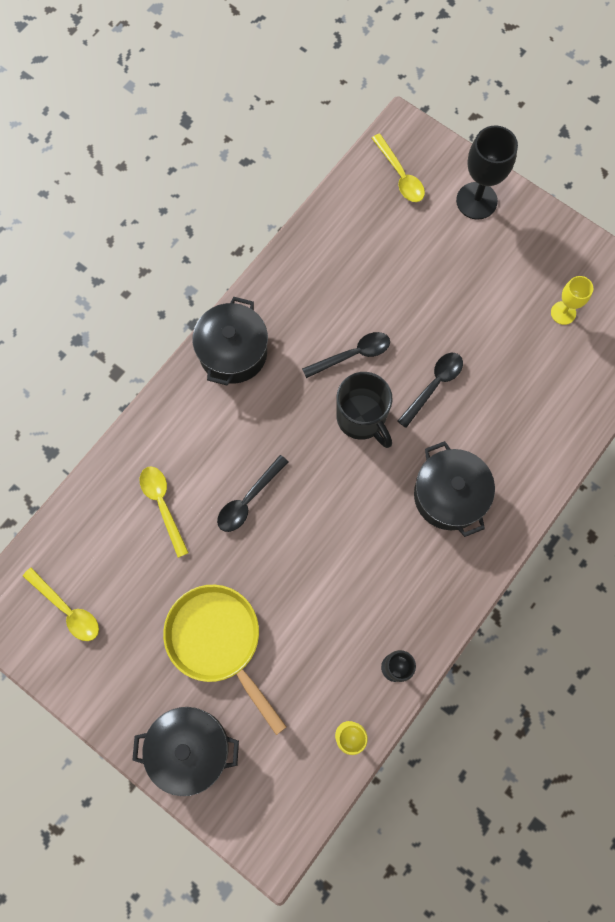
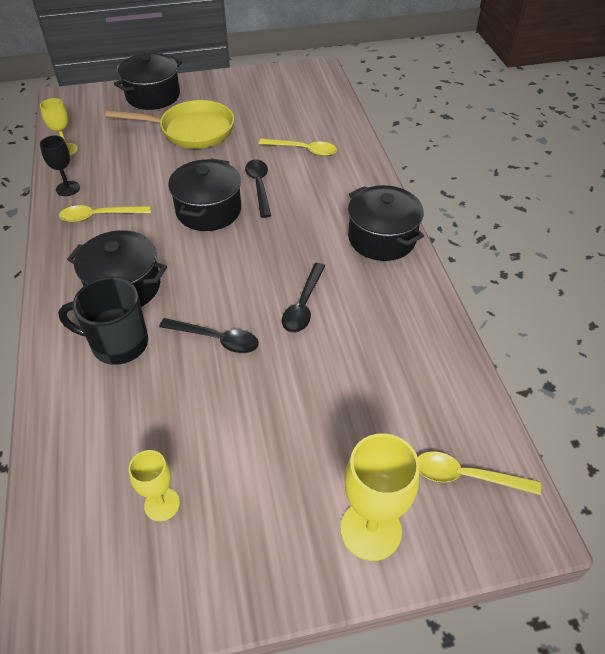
camera: 130 degrees right, 25 degrees down
(67, 609) = (287, 91): yellow spoon -> yellow spoon (99, 216)
(315, 513) = (208, 210): none -> black pot
(362, 418) = (244, 276): black mug -> black mug (118, 344)
(434, 386) = (216, 339): black spoon -> black spoon turned 60 degrees counterclockwise
(476, 201) = (370, 530): black goblet -> yellow goblet

